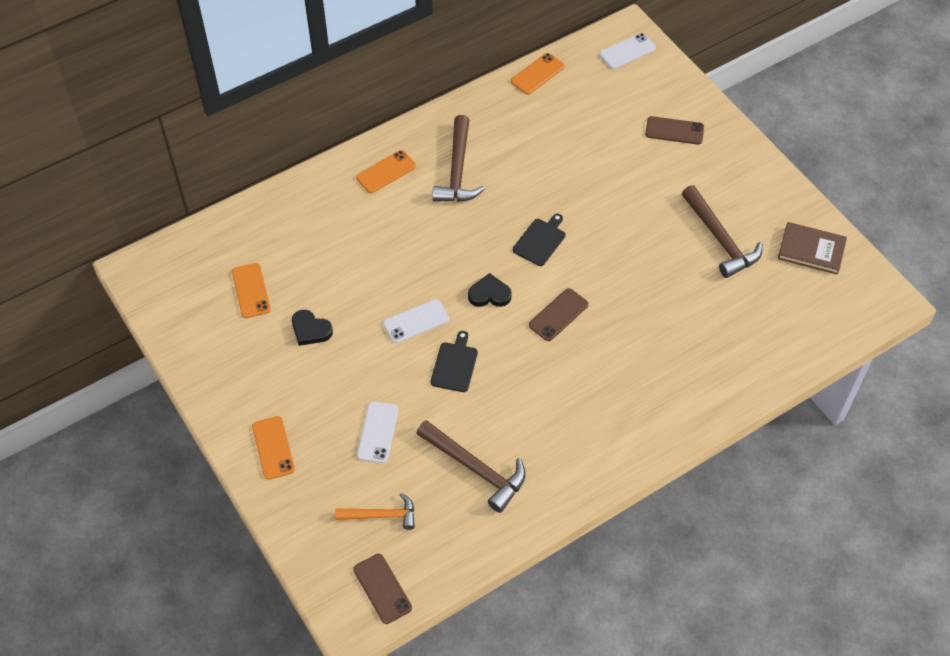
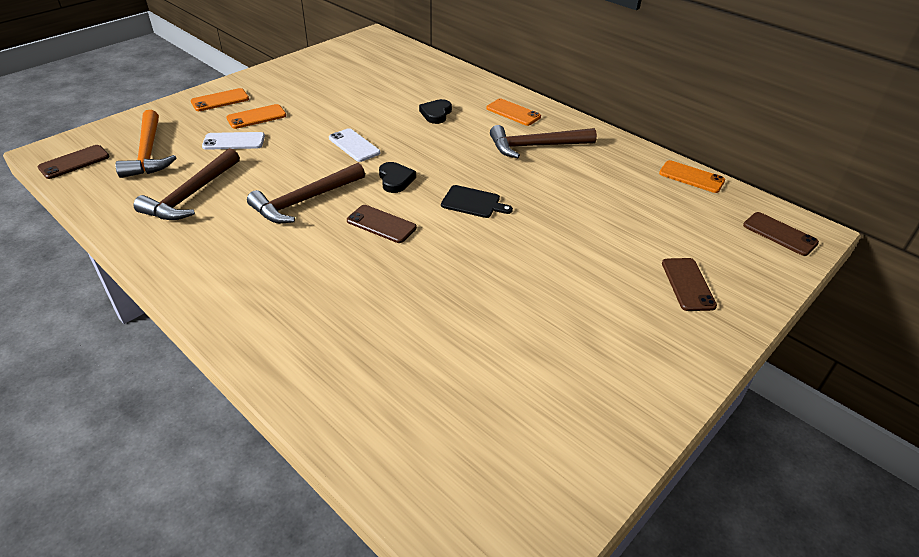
camera: 75 degrees right, 15 degrees down
(251, 291) = (367, 74): orange phone -> orange phone (256, 117)
(310, 330) = (335, 101): black heart -> black heart (436, 114)
(381, 515) = (148, 153): orange hammer -> orange hammer, size x1.56
(455, 365) = (309, 170): black cutting board -> none
(627, 51) = (779, 234): white phone -> brown phone
(720, 239) = (537, 343): brown hammer -> brown hammer (305, 201)
(811, 250) = (562, 449): brown book -> none

